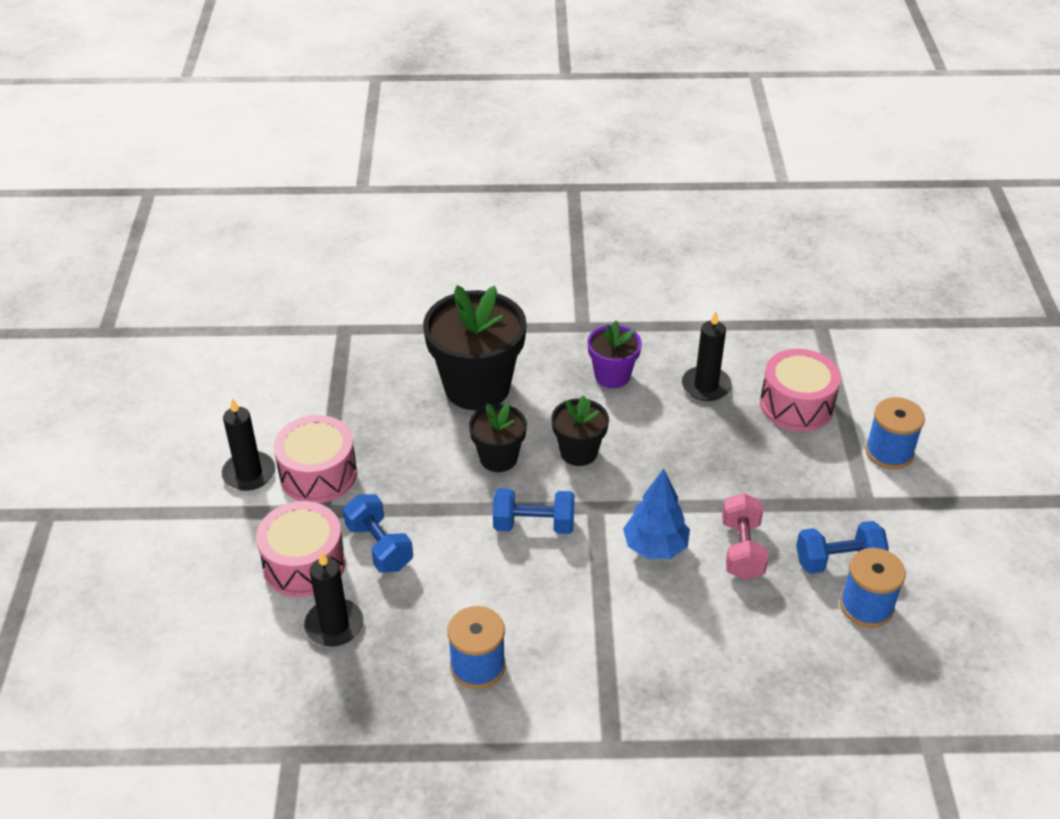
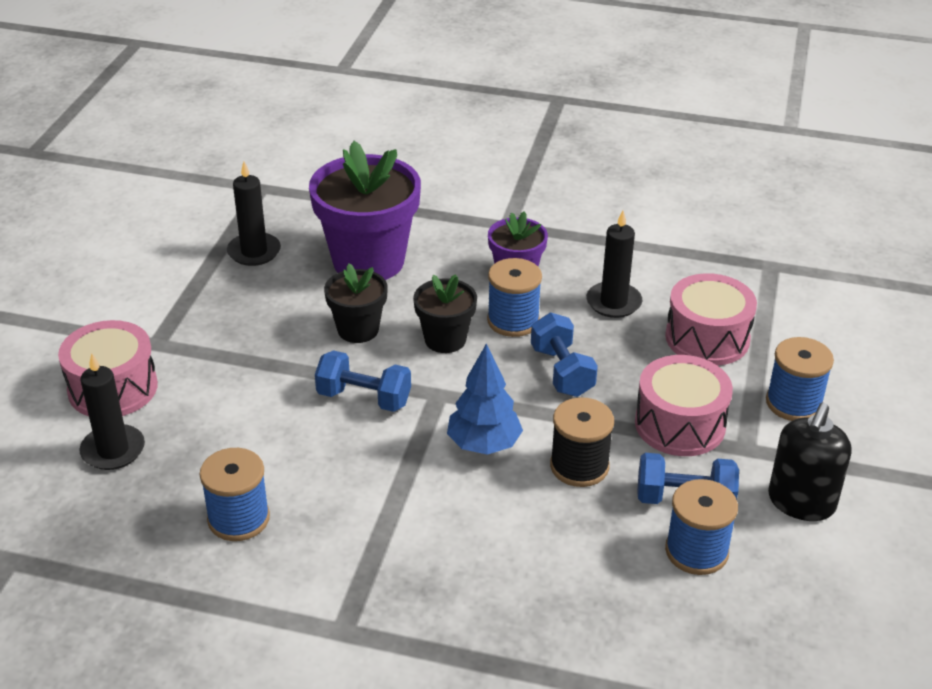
camera: 15 degrees right, 5 degrees down
(249, 473) = (101, 297): black candle -> black candle (254, 252)
(318, 474) = (168, 311): pink drum -> pink drum (680, 424)
(379, 546) = (195, 387): blue dumbbell -> blue dumbbell (562, 371)
(477, 387) = (368, 261): black flower pot -> purple flower pot
(629, 421) = (513, 321): none -> blue spool
(742, 550) = (579, 466): pink dumbbell -> black spool
(929, 542) = (801, 502): none -> black soap dispenser

